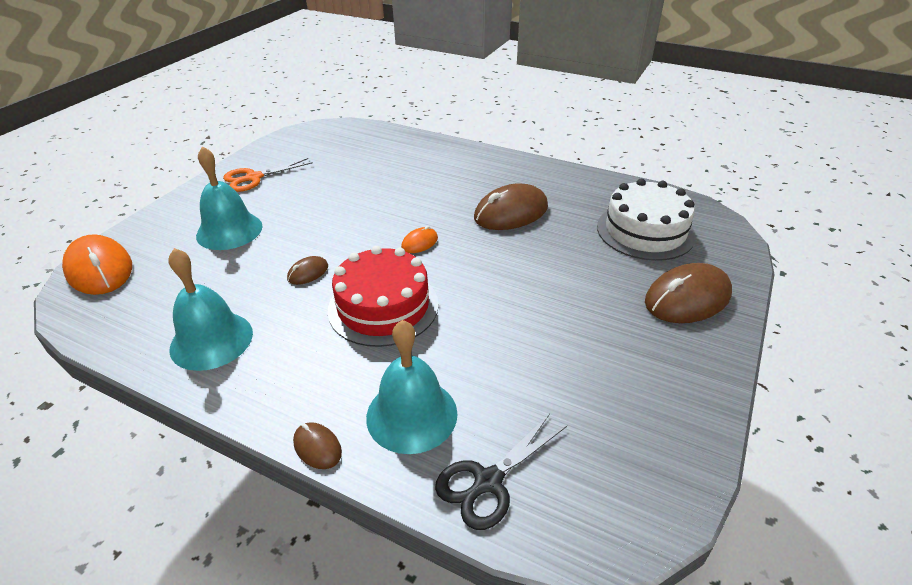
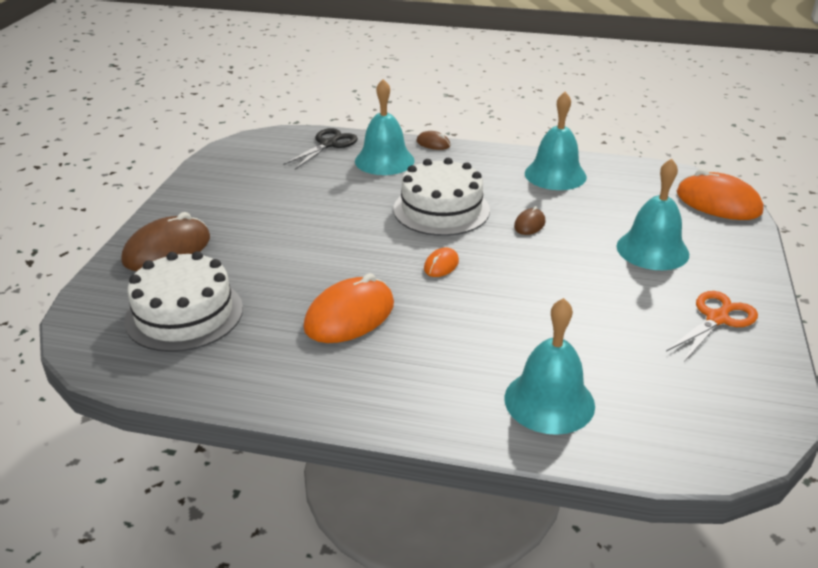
camera: 165 degrees right, 5 degrees down
(383, 306) = (441, 209): red cake -> white cake
(404, 153) = (549, 401): none -> turquoise bell
(511, 213) = (349, 316): brown mouse -> orange mouse

